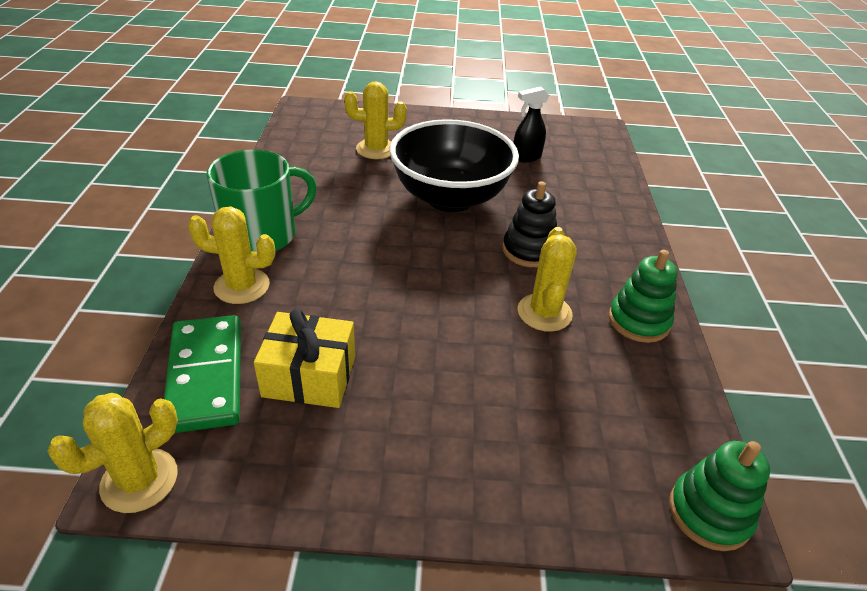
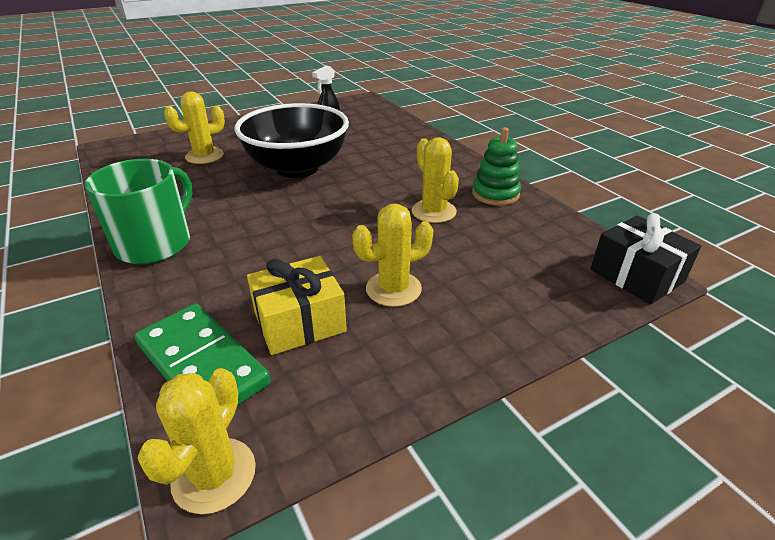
camera: 30 degrees left, 5 degrees down
(242, 286) = (172, 286): yellow cactus -> yellow cactus (393, 289)
(529, 250) = (386, 180): black stacking toy -> none
(709, 513) = (636, 276): green stacking toy -> black gift

